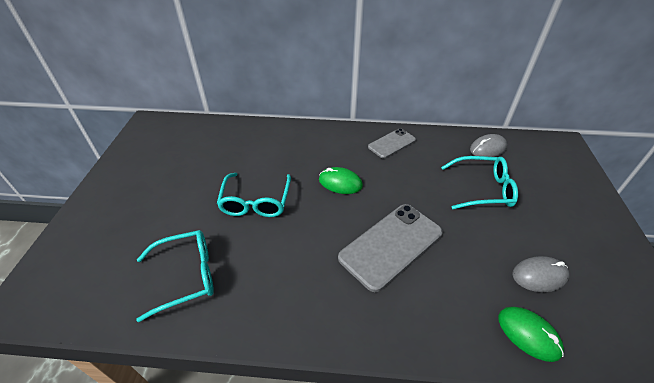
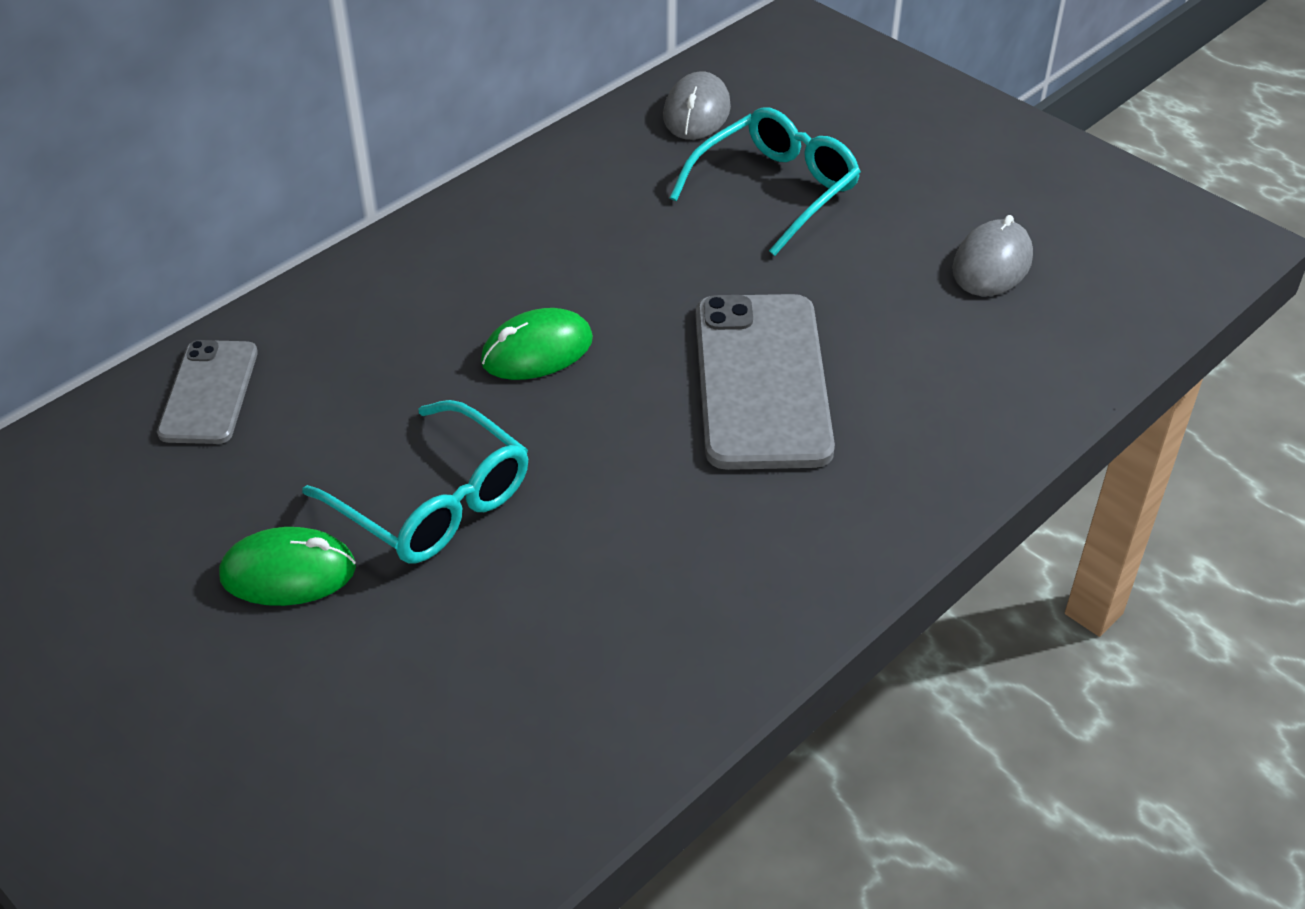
camera: 50 degrees left, 0 degrees up
(186, 276) = (511, 708): turquoise glasses -> none
(392, 143) = (524, 213): grey phone -> grey phone (209, 392)
(528, 334) = (1062, 348): green mouse -> green mouse (288, 572)

